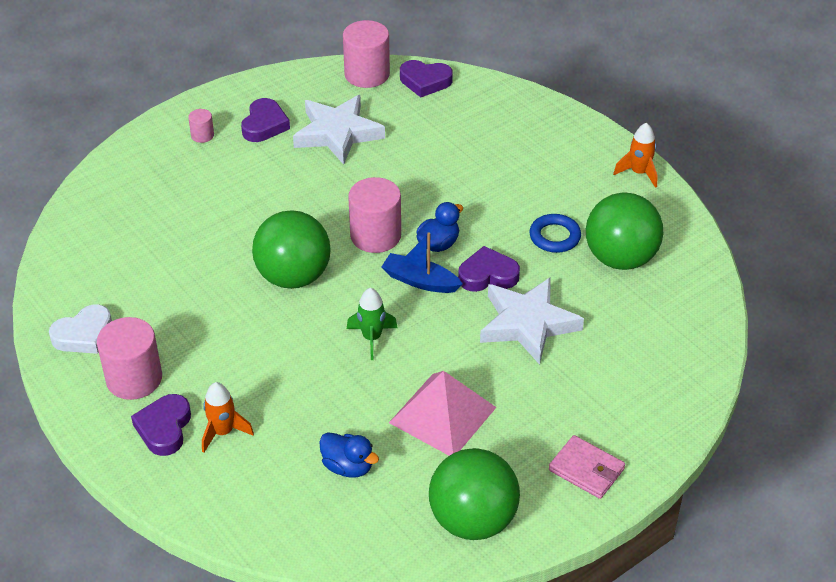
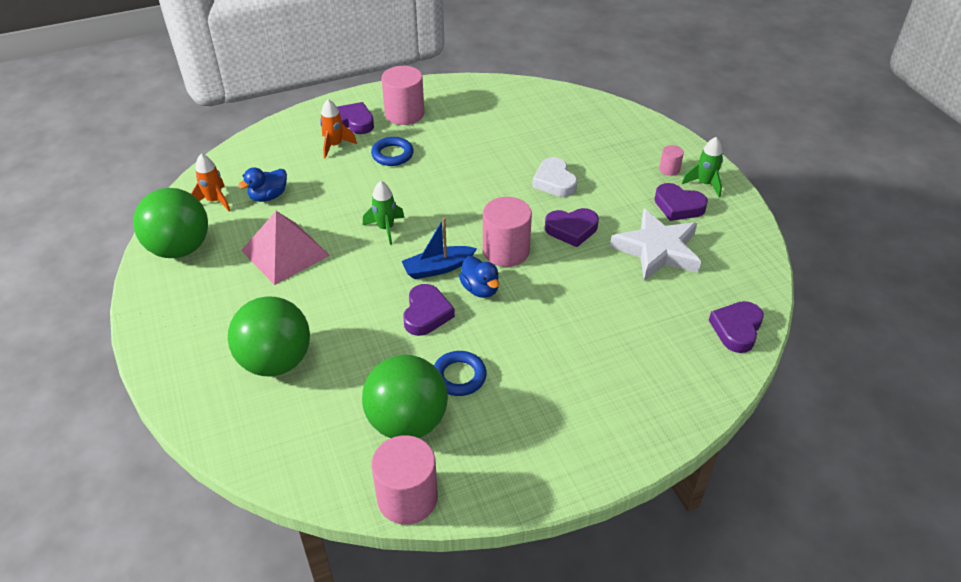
camera: 105 degrees right, 0 degrees up
(84, 335) = (456, 97): white heart -> white heart (554, 182)
(222, 110) = (704, 184): none -> green rocket
(229, 368) = (392, 154): none -> blue ring
(293, 277) = (474, 197): green ball -> green ball (276, 361)
(325, 193) = (571, 229): none -> purple heart
(367, 74) = (753, 286): pink cylinder -> pink cylinder (407, 498)
(420, 281) = (438, 268): blue boat -> blue boat turned 150 degrees counterclockwise
(528, 324) = (354, 327): white star -> none
(586, 470) = (178, 324): pink wallet -> none
(639, 173) = (537, 483): orange rocket -> orange rocket (214, 201)

